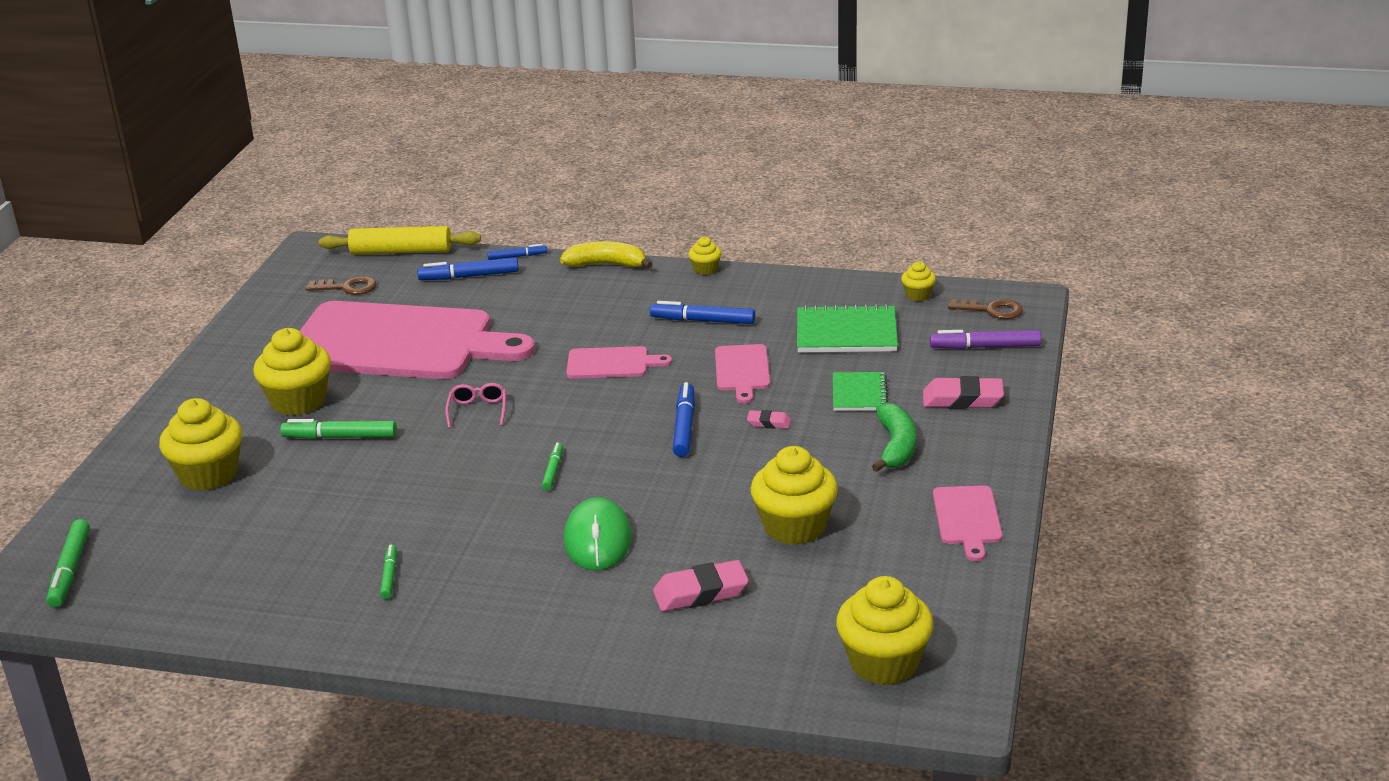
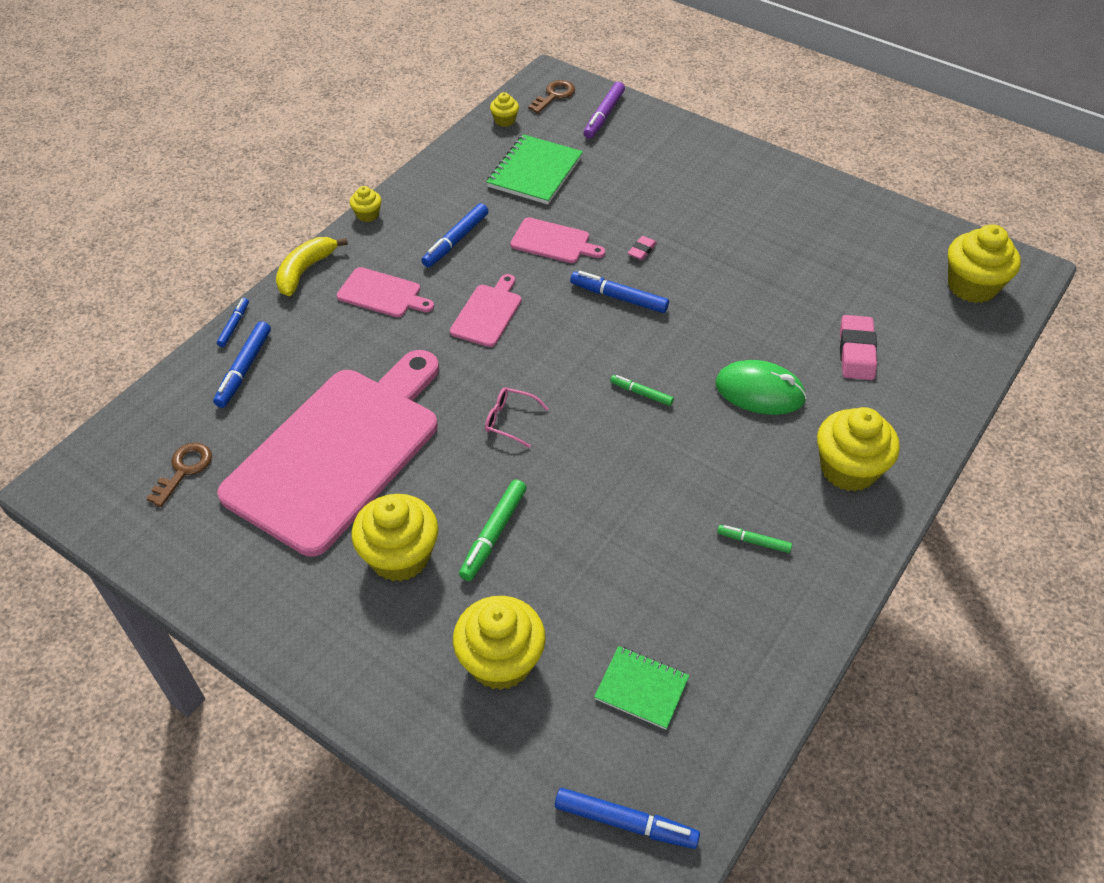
camera: 70 degrees left, 20 degrees up
(70, 570) = (625, 822): green marker -> blue marker
(401, 251) = (141, 410): yellow rolling pin -> none
(794, 527) = (792, 279): yellow cupcake -> yellow cupcake (848, 469)
(859, 394) = (629, 193): green notebook -> green notebook (641, 688)
(896, 447) = (713, 198): green banana -> none
(962, 399) = (668, 148): pink eraser -> none
(967, 519) = (821, 196): pink cutting board -> pink cutting board (382, 294)

